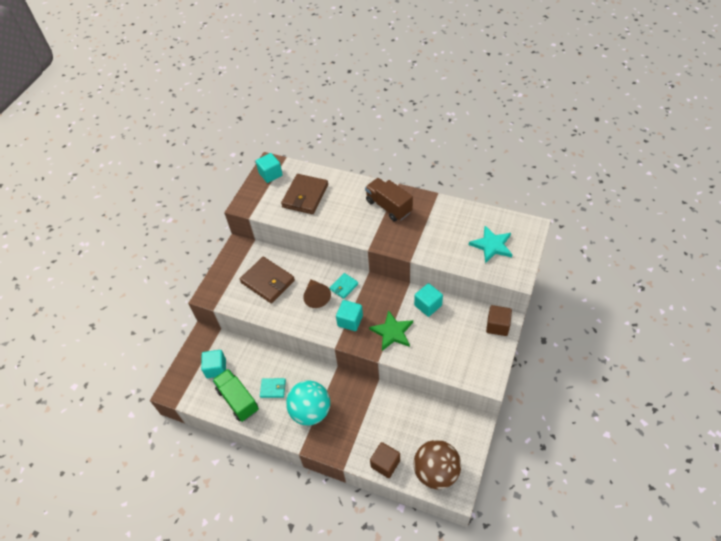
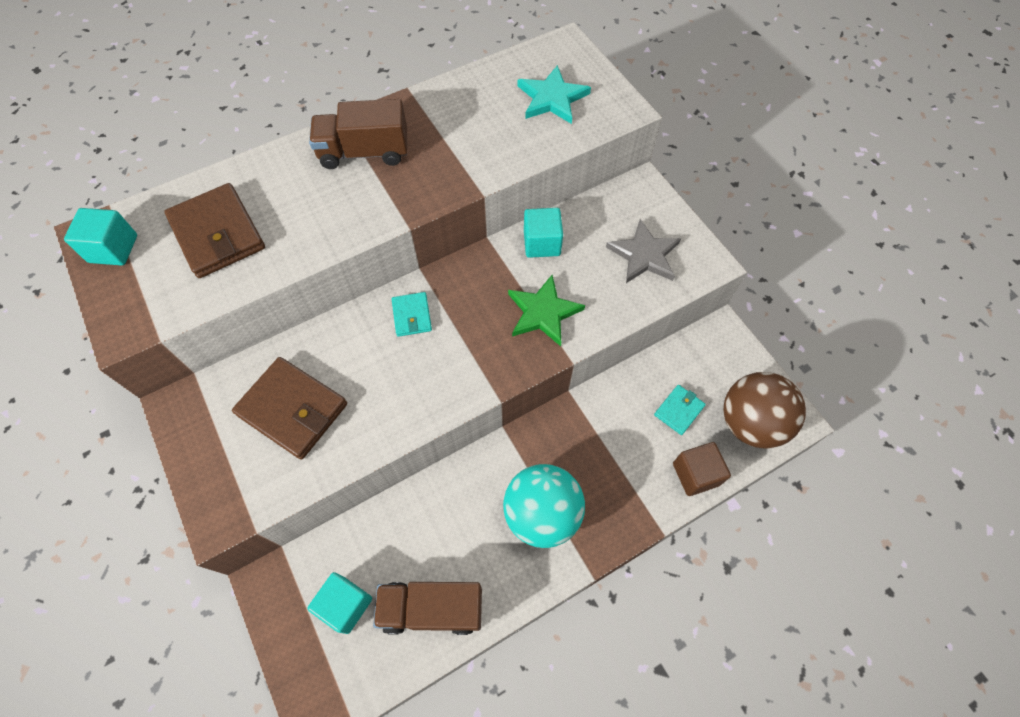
camera: 55 degrees left, 10 degrees up
(238, 400) = (432, 609): green truck -> brown truck
(267, 281) = (292, 409): brown wallet -> brown wallet turned 45 degrees clockwise
(273, 388) = (460, 541): turquoise wallet -> turquoise wallet (679, 410)
(316, 297) = (391, 363): brown cone -> none
(350, 321) = (475, 349): turquoise cube -> none
(464, 350) = (644, 255): none -> grey star
(497, 326) = (641, 197): brown cube -> none

